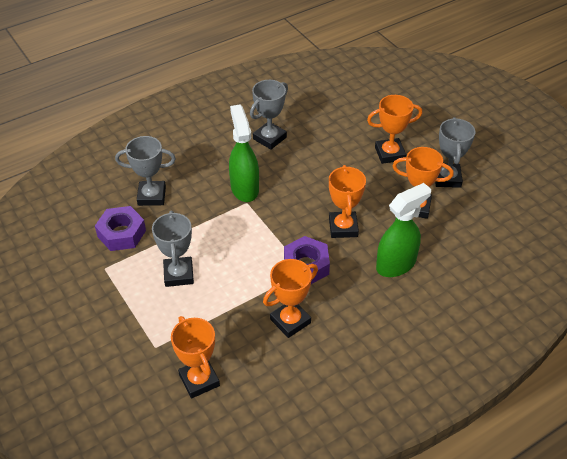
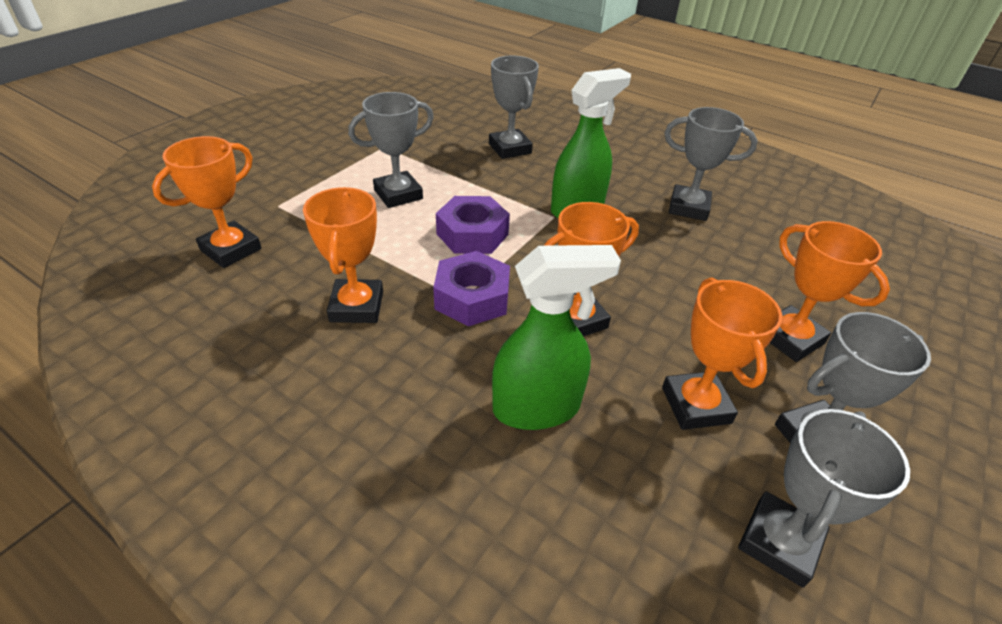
camera: 65 degrees right, 5 degrees down
(121, 233) = (440, 144): purple nut -> purple nut (472, 234)
(290, 321) = (357, 306): orange trophy -> orange trophy turned 60 degrees clockwise
(396, 264) = (537, 408): green spray bottle -> green spray bottle turned 45 degrees counterclockwise
(488, 215) = (779, 542): none -> grey trophy

